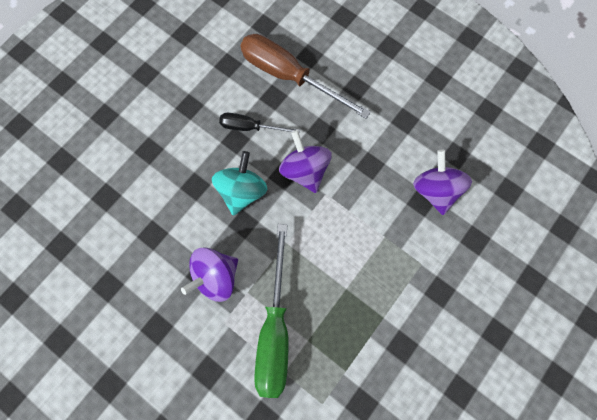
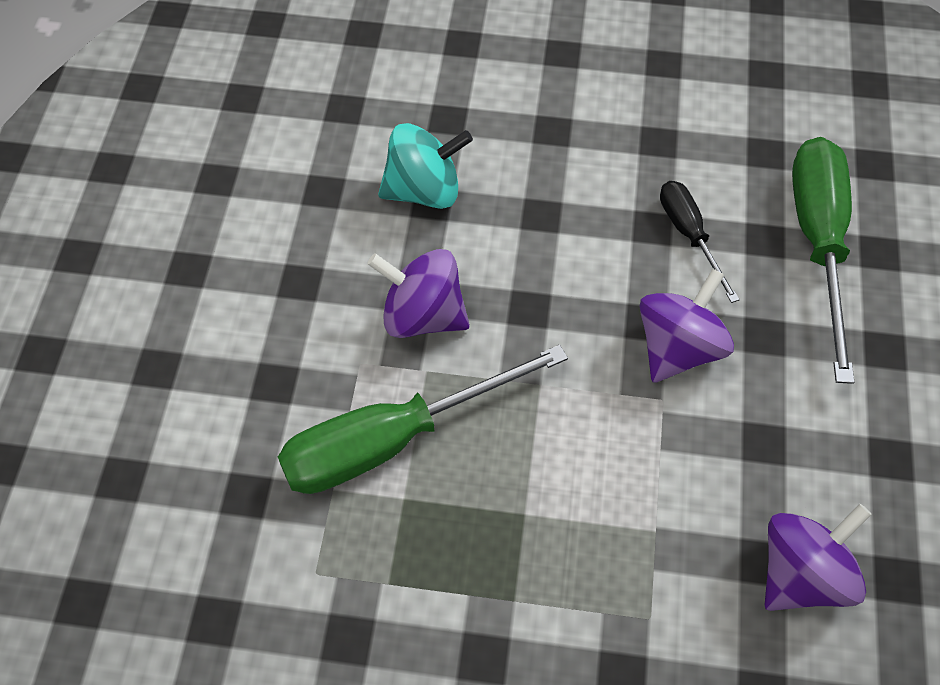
camera: 60 degrees right, 15 degrees down
(242, 191) = (579, 279): turquoise spinning top -> turquoise spinning top (424, 191)
(289, 76) = (818, 243): brown screwdriver -> green screwdriver

